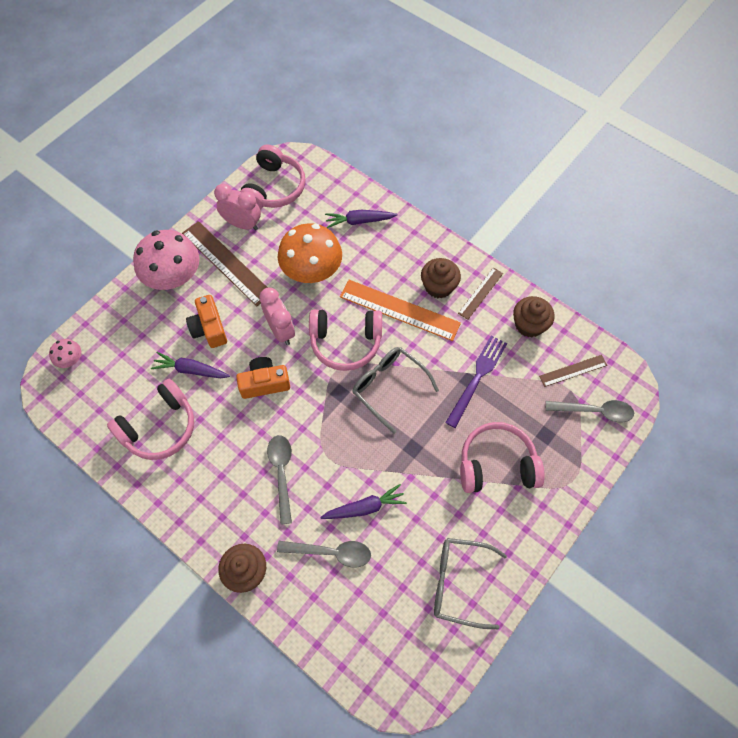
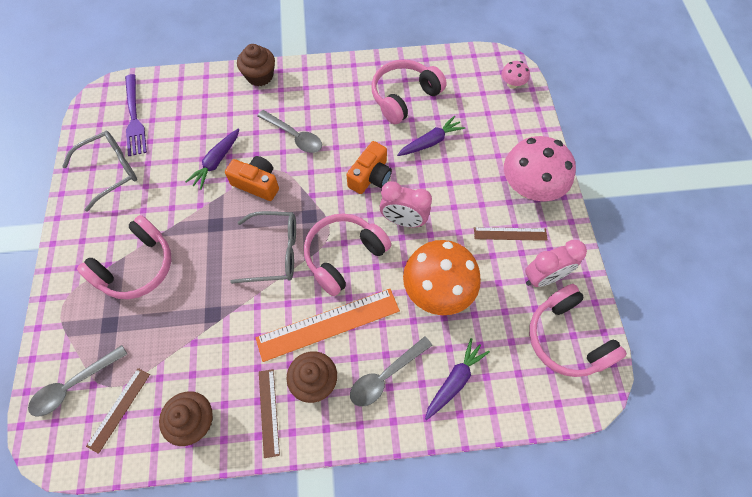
camera: 135 degrees right, 0 degrees up
(160, 427) = (404, 97): pink headphones -> pink headphones turned 45 degrees clockwise
(209, 328) = (455, 177): orange camera -> orange camera (257, 184)
(227, 263) = (510, 234): brown ruler -> brown ruler, size x0.55
(331, 552) = (215, 122): grey spoon -> grey spoon (385, 376)
(477, 378) = (206, 323): purple fork -> purple fork (134, 118)

